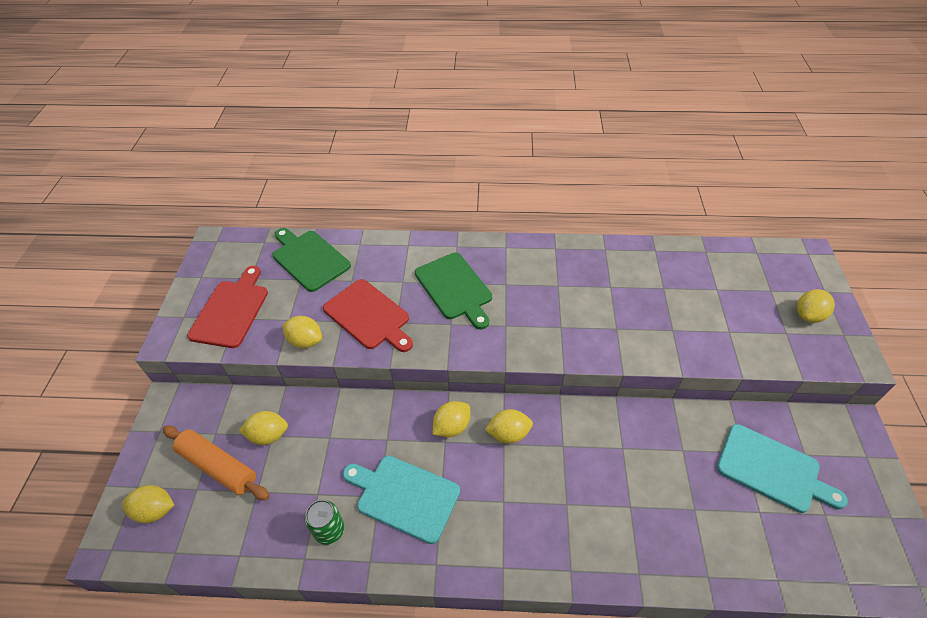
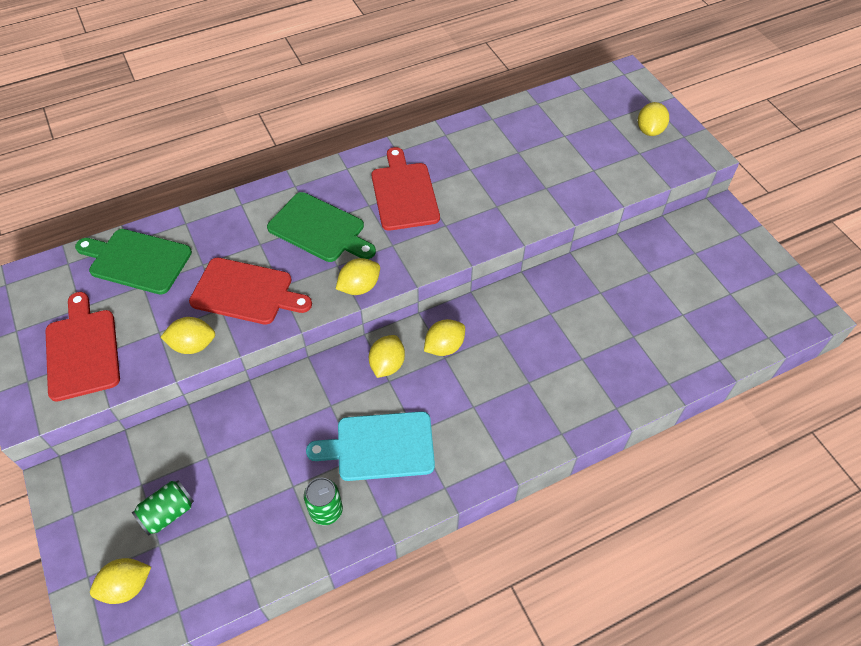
camera: 30 degrees left, 5 degrees up
(218, 466) = (168, 513): orange rolling pin -> green can
(268, 435) = (203, 459): yellow lemon -> yellow lemon (359, 287)
(540, 285) = (404, 193): none -> red cutting board
(772, 469) = (676, 276): turquoise cutting board -> none

